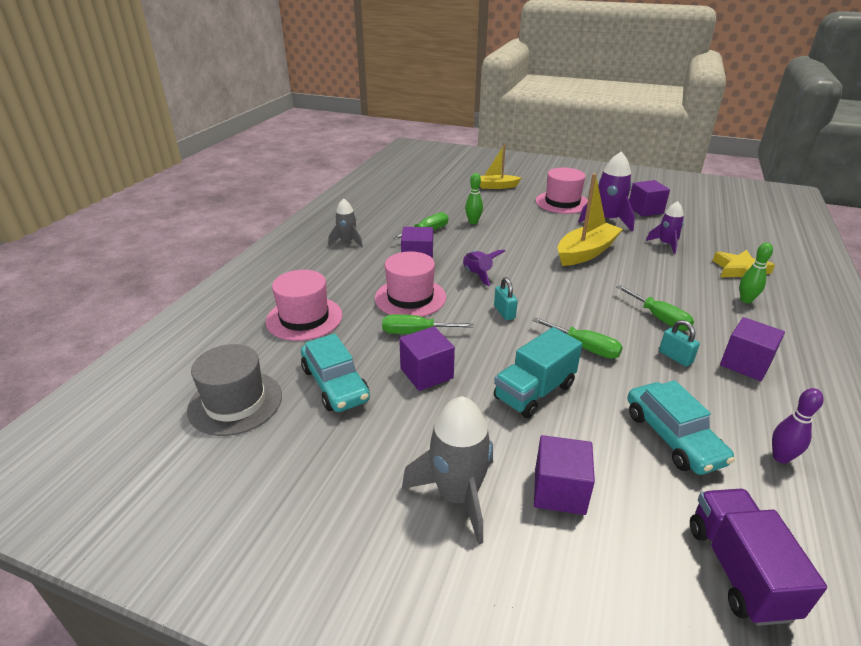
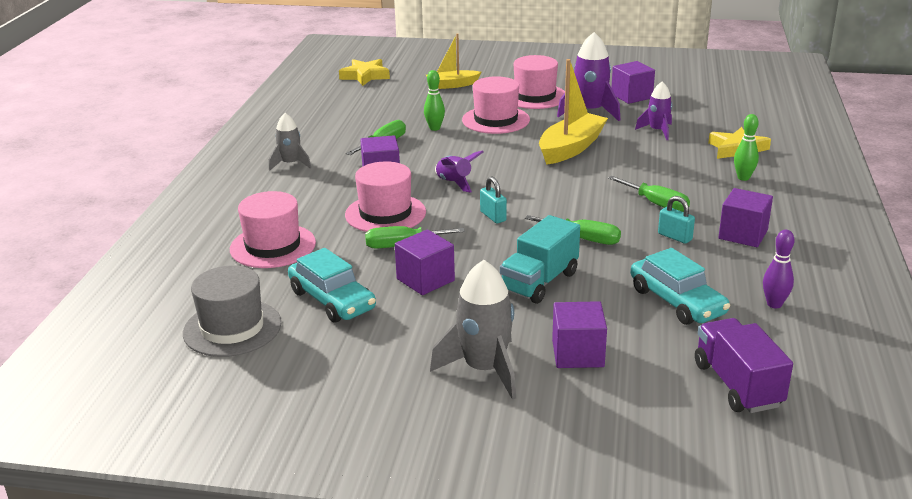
camera: 10 degrees left, 5 degrees down
(430, 173) = (365, 76): none -> yellow star
(525, 220) = (495, 120): none -> pink hat

